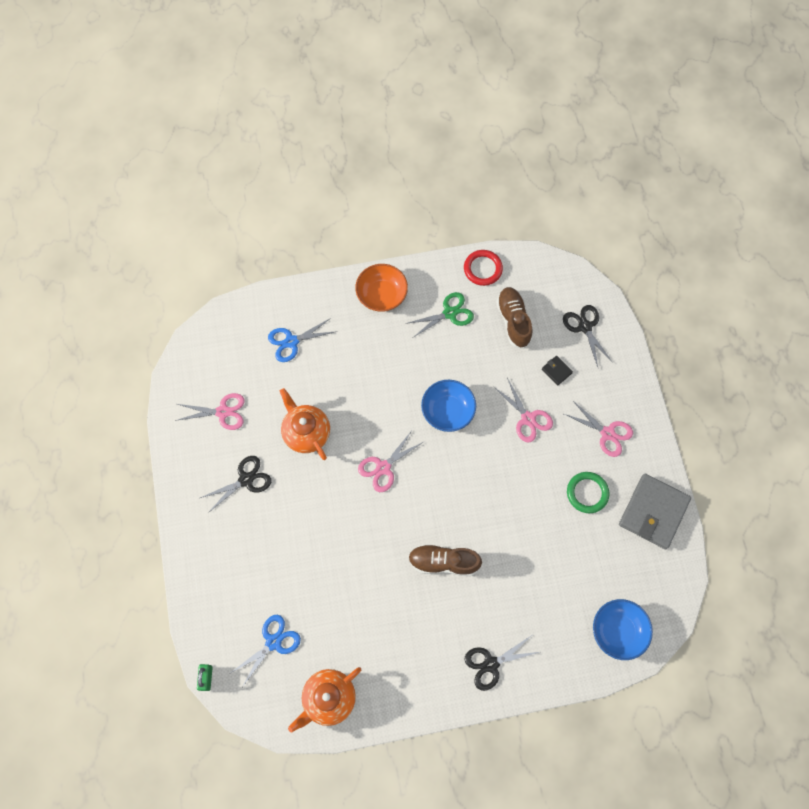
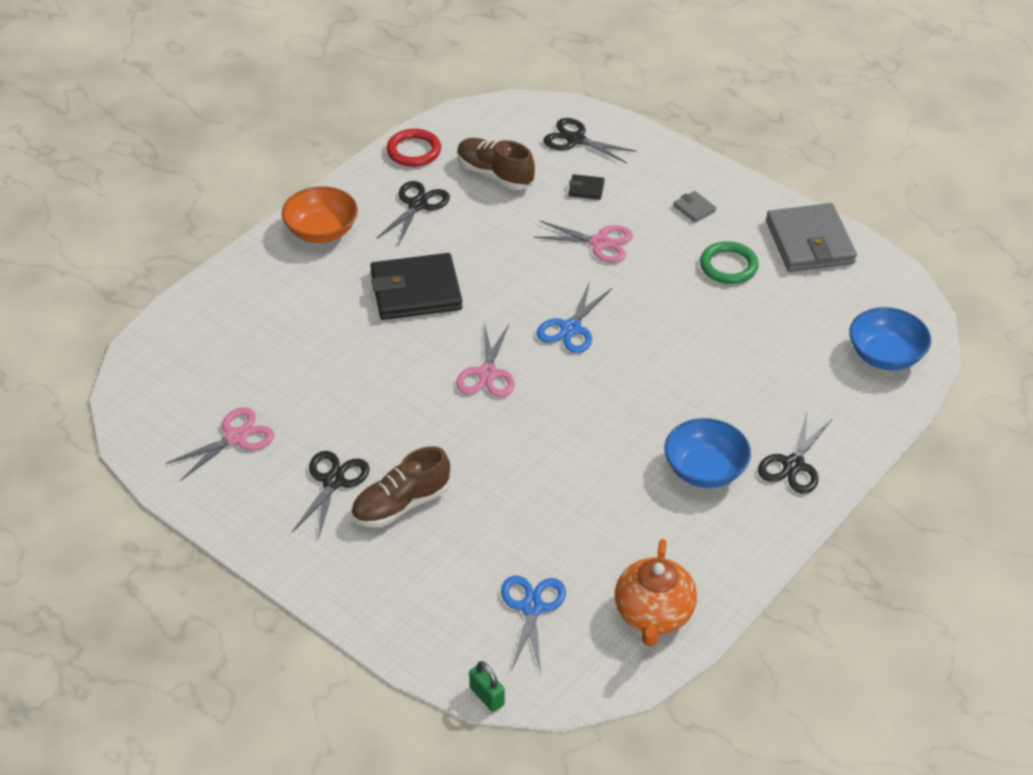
camera: 40 degrees left, 25 degrees down
(291, 341) = (255, 328): blue scissors -> blue scissors (570, 328)
(306, 432) = (362, 396): orange teapot -> none
(395, 378) = (416, 291): none -> black wallet
(443, 562) = (645, 412): brown shoe -> brown shoe (401, 504)
(447, 411) = (506, 285): blue bowl -> blue bowl (705, 470)
(450, 313) = (417, 205): green scissors -> black scissors
(607, 433) = (694, 208): pink scissors -> grey wallet

